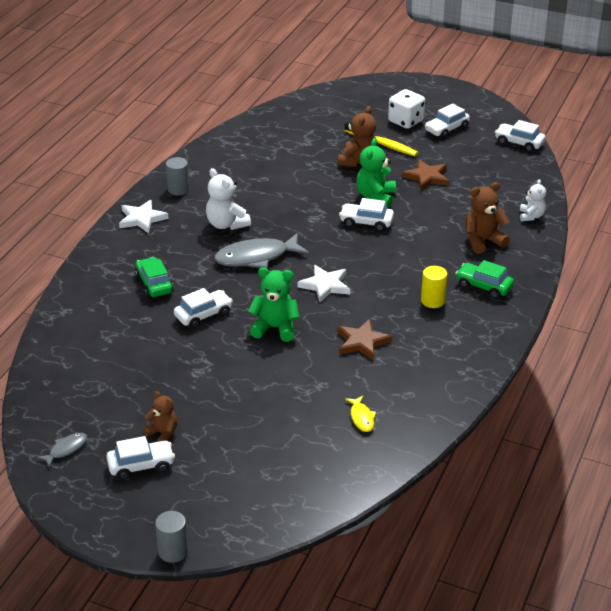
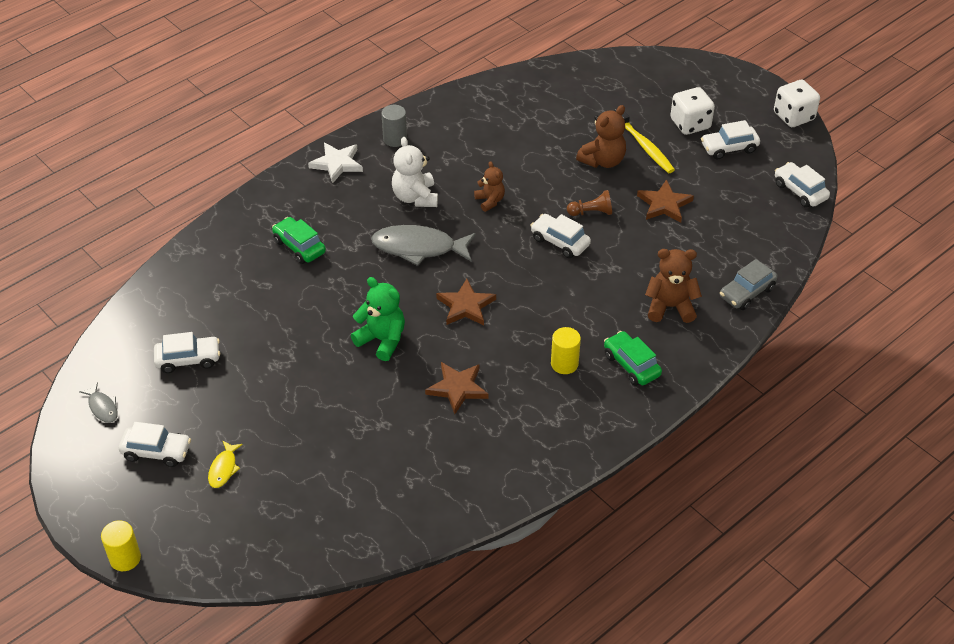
camera: 25 degrees right, 10 degrees up
(66, 449) = (102, 407): grey fish -> grey fish turned 75 degrees clockwise
(154, 284) = (299, 246): green car -> green car turned 45 degrees counterclockwise
(163, 433) = (198, 423): brown teddy bear -> brown teddy bear (490, 201)
(173, 551) = (125, 558): grey cylinder -> yellow cylinder
(203, 315) = (323, 300): white car -> white car (188, 359)
(325, 285) = (465, 306): white star -> brown star
(361, 418) = (397, 478): yellow fish -> yellow fish (224, 468)
(375, 197) = (591, 212): green teddy bear -> brown pawn
(478, 98) = (793, 116): none -> white dice
(531, 216) = (747, 292): white teddy bear -> grey car

